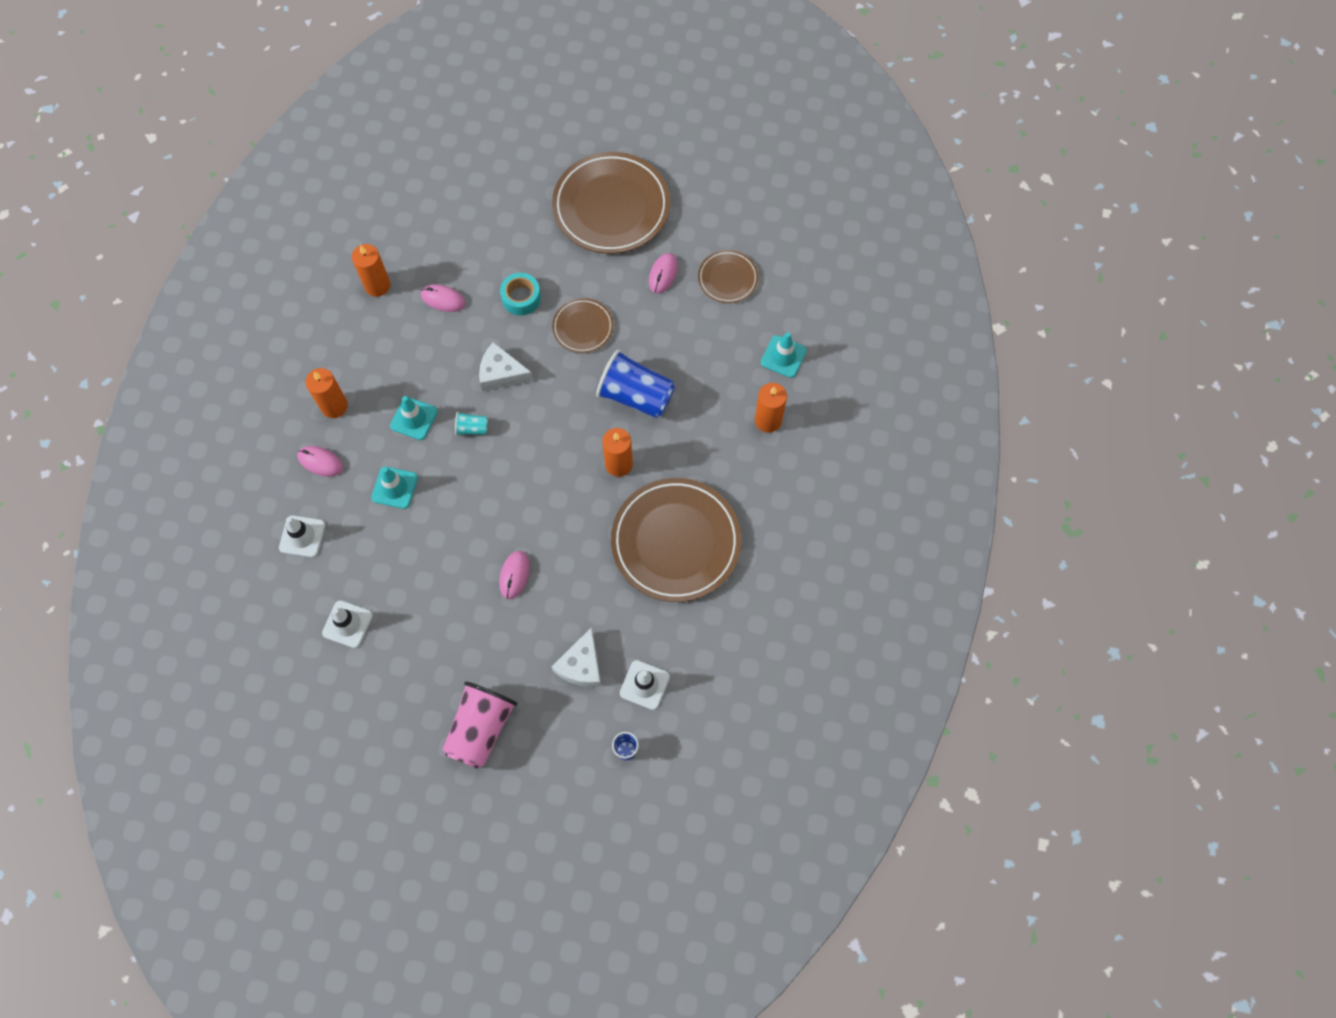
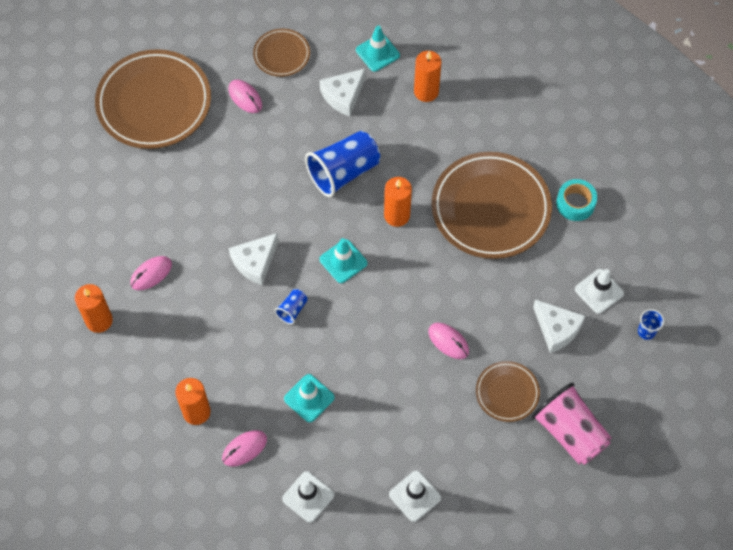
camera: 60 degrees left, 5 degrees down
(414, 418) = (252, 352): turquoise traffic cone -> turquoise traffic cone (343, 261)
(472, 428) = (292, 310): turquoise cup -> blue cup
(521, 298) = (193, 212): turquoise tape -> turquoise tape (575, 203)
(583, 327) = (254, 180): brown plate -> brown plate (507, 393)
(717, 353) = (343, 96): none -> white cheese

